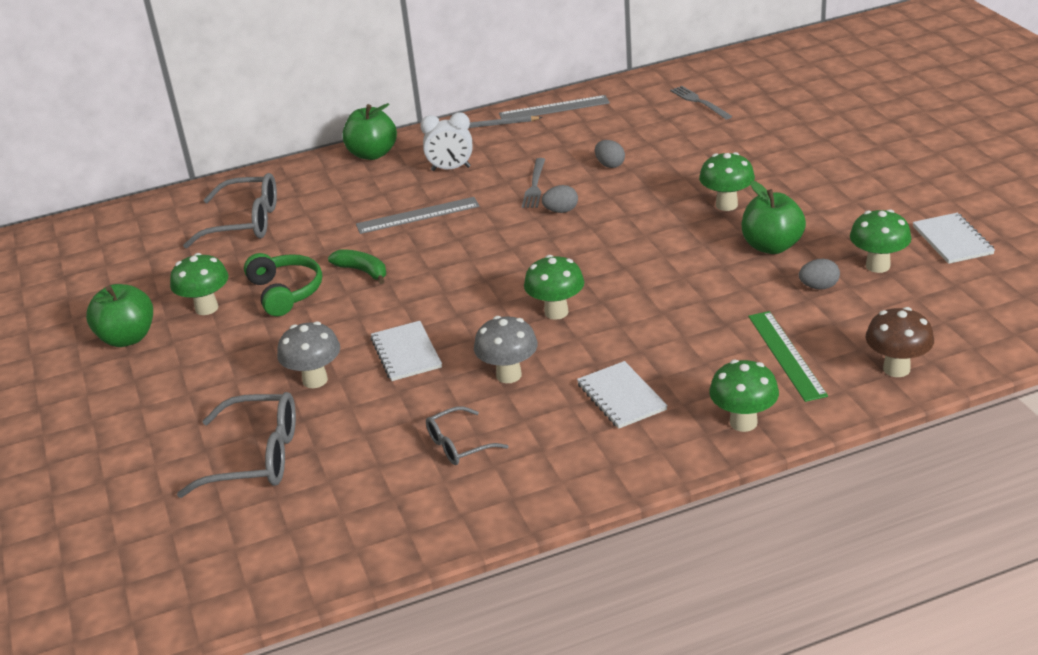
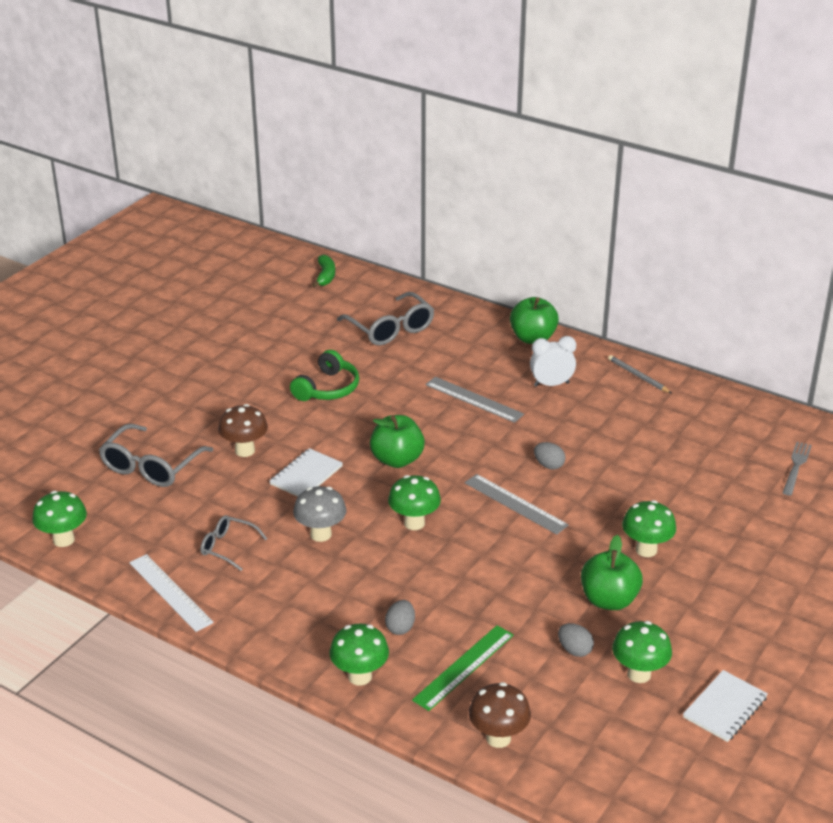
camera: 50 degrees right, 0 degrees up
(127, 338) = (224, 352): green apple -> green apple (397, 460)
(206, 308) = (281, 365): green mushroom -> green mushroom (63, 540)
(257, 457) = (151, 467): grey glasses -> grey glasses turned 60 degrees clockwise
(315, 380) = (245, 450): grey mushroom -> brown mushroom
(362, 271) = (382, 409): green banana -> green banana (325, 276)
(450, 169) = (551, 384): white clock -> white clock turned 120 degrees clockwise
(487, 512) = (170, 592): none -> white ruler
(534, 185) = (571, 436): grey fork -> none
(554, 108) = (695, 393): grey ruler -> grey ruler (515, 504)
(610, 165) = (641, 461): grey egg -> grey egg (400, 627)
(621, 397) = (340, 600): white notebook -> none

